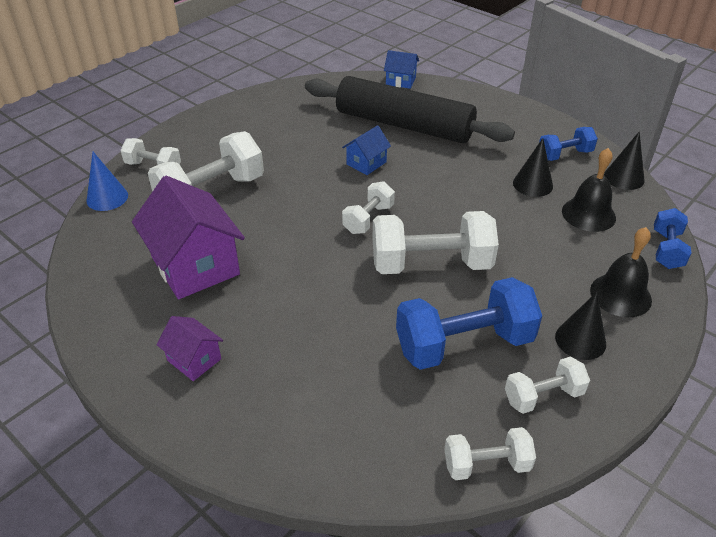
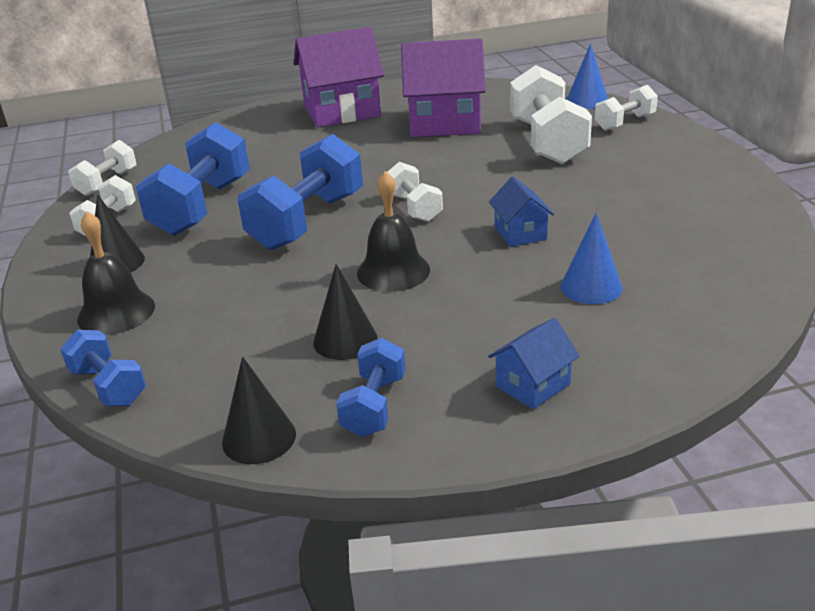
camera: 125 degrees right, 10 degrees down
(194, 360) = (342, 111): purple house -> purple house, size x2.02
(400, 81) = (743, 328): blue house -> blue house (533, 385)
(404, 125) = (591, 287): black rolling pin -> blue cone
(431, 264) = (307, 221): white dumbbell -> blue dumbbell
(588, 214) = (239, 357): black bell -> black bell (393, 271)

